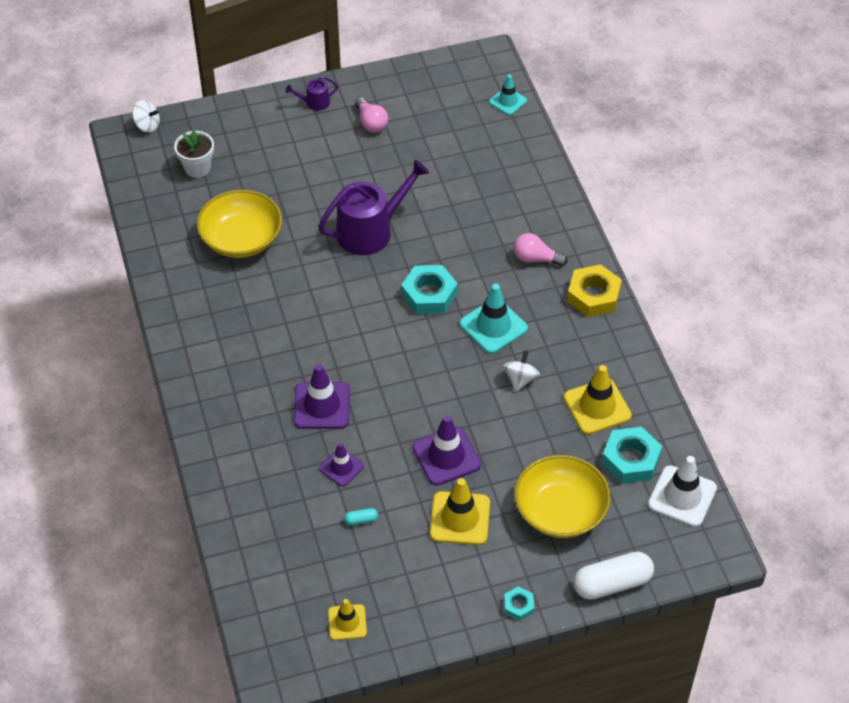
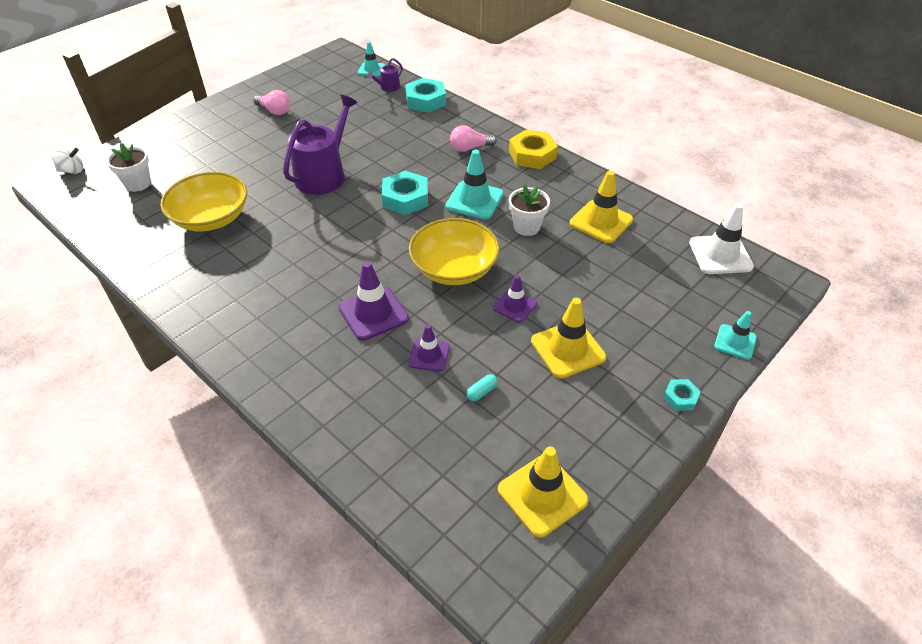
camera: 30 degrees left, 5 degrees down
(314, 103) = (218, 113): purple watering can -> purple watering can (388, 87)
(347, 622) = (542, 495): yellow traffic cone -> yellow traffic cone, size x1.62
(446, 456) = (515, 306): purple traffic cone -> purple traffic cone, size x0.62
(520, 379) = (526, 227): white spinning top -> white flower pot
(560, 511) = (643, 305): yellow bowl -> yellow bowl (454, 268)
(612, 584) = (735, 342): white capsule -> turquoise traffic cone
(631, 459) = (659, 246): turquoise nut -> turquoise nut (426, 101)

